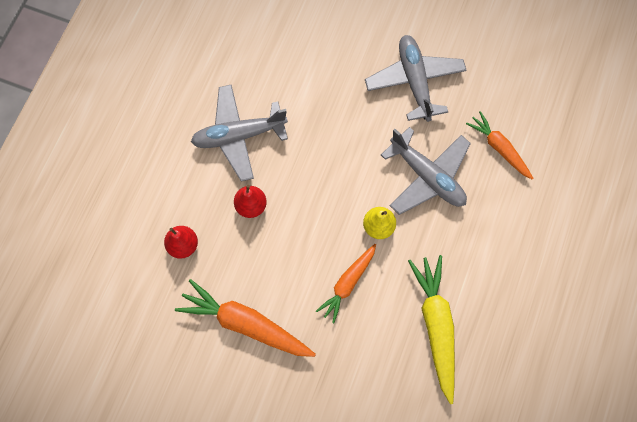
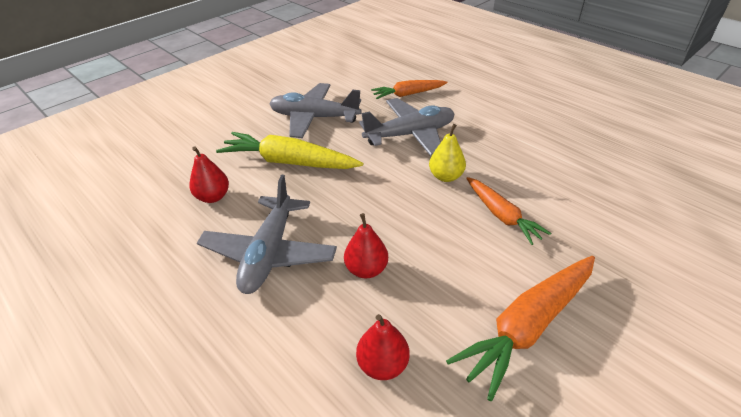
camera: 65 degrees left, 30 degrees down
(275, 64) = (213, 197): none -> red pear
(436, 326) = (567, 169): yellow carrot -> yellow carrot (289, 162)

